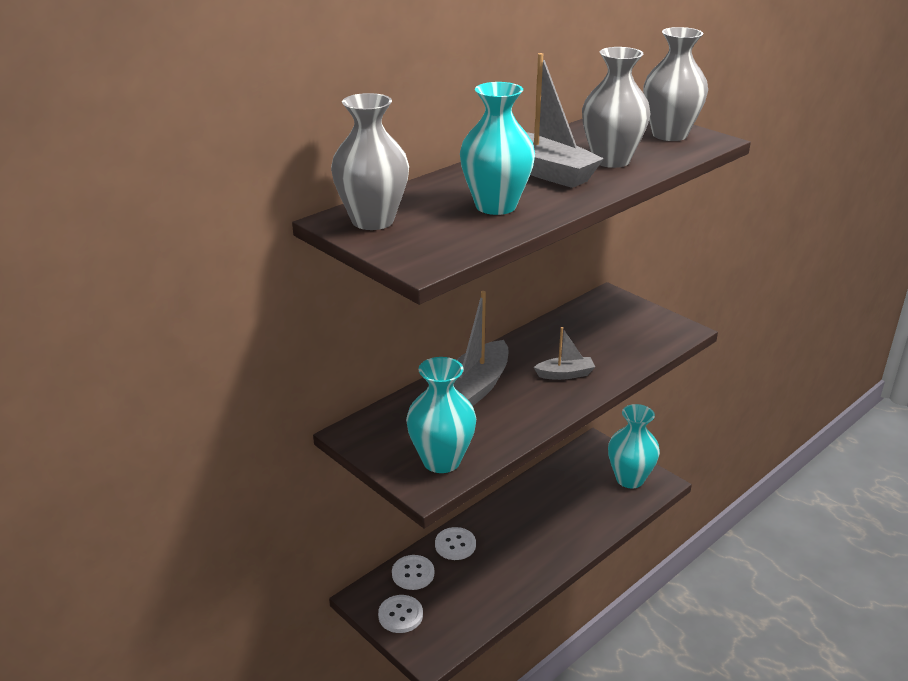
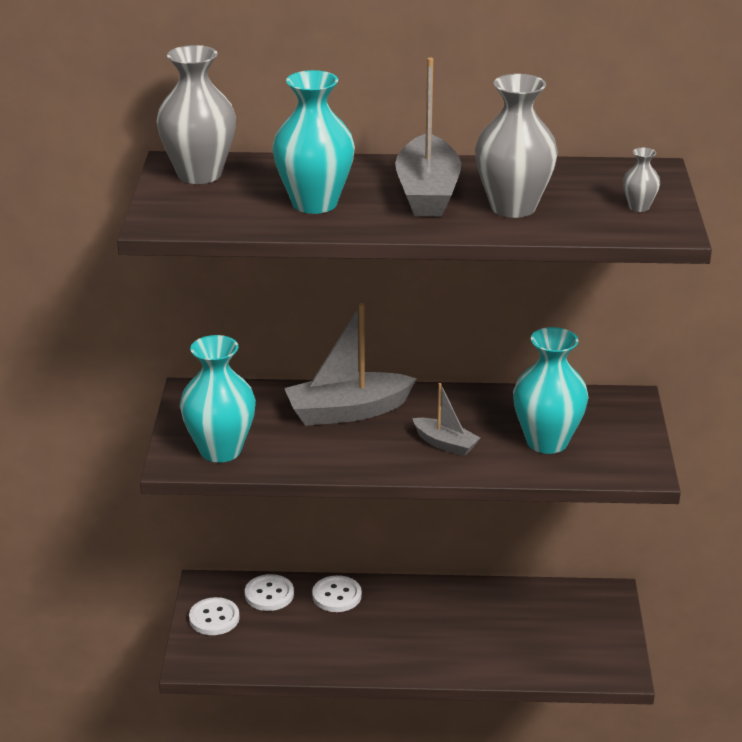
camera: 45 degrees right, 0 degrees up
(630, 479) = (592, 647): turquoise vase -> turquoise vase (547, 442)
(669, 135) = (639, 207): grey vase -> grey vase, size x0.45

